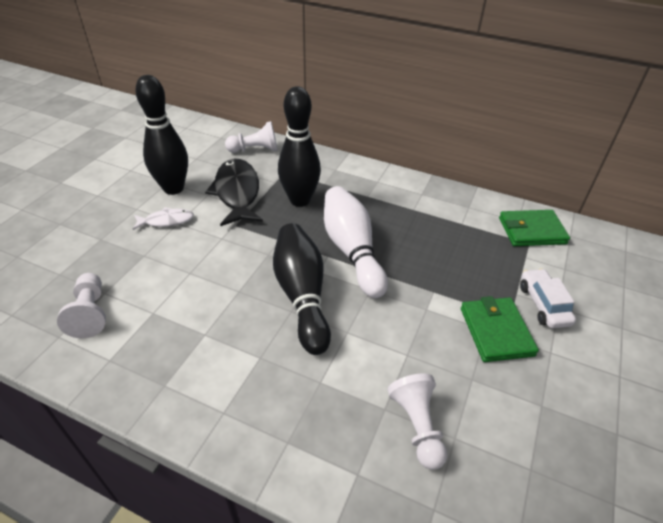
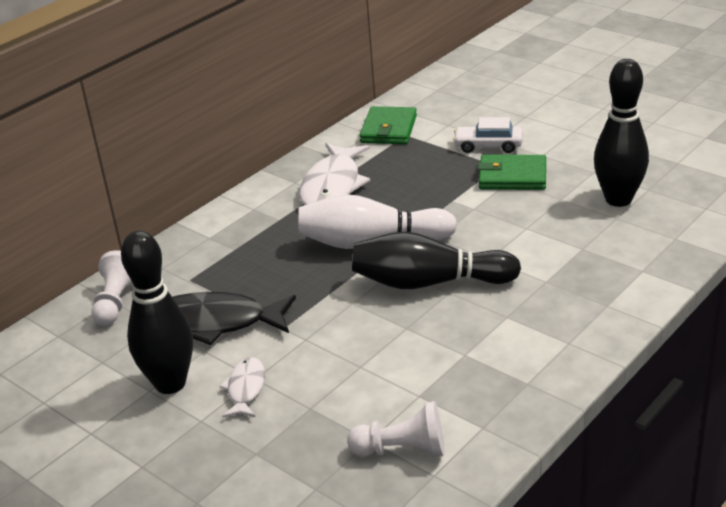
camera: 70 degrees left, 10 degrees down
(300, 200) = (260, 271): black bowling pin -> black bowling pin (618, 199)
(417, 426) = (602, 234): white pawn -> none
(424, 214) = (332, 186): none -> white fish

